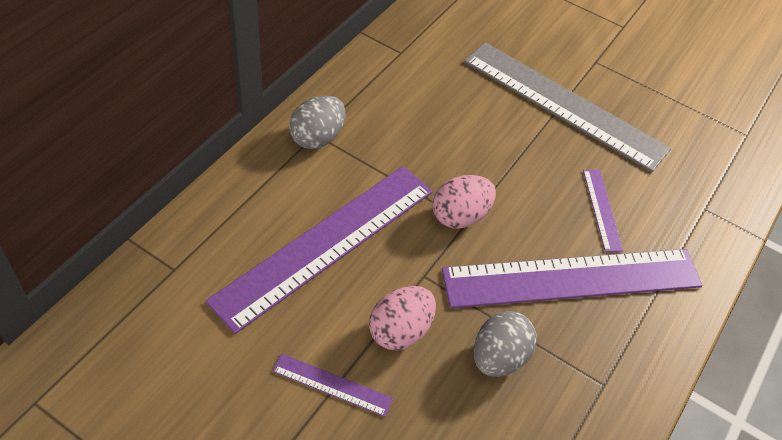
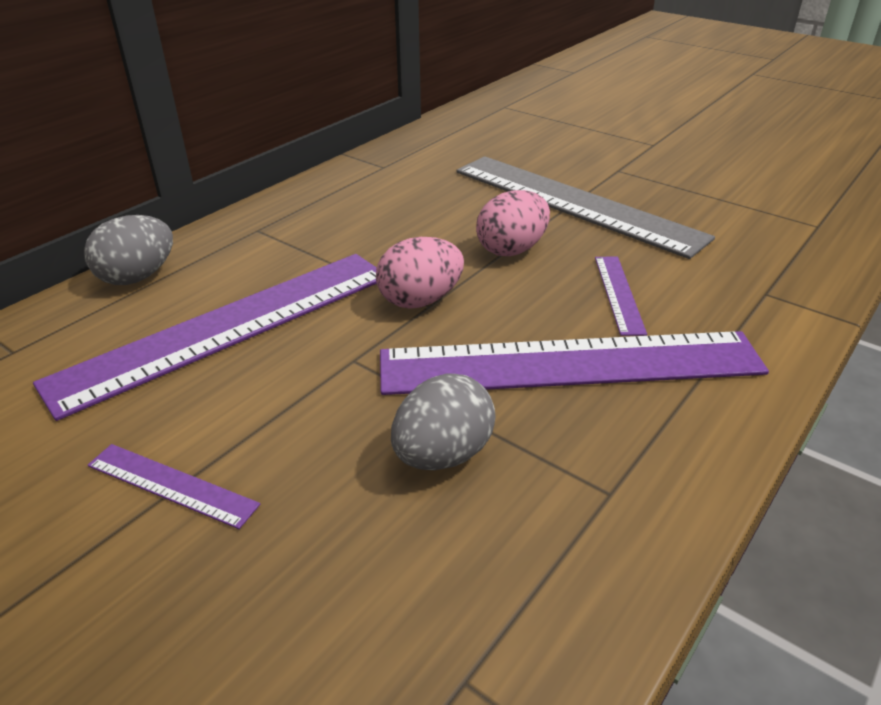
camera: 10 degrees right, 15 degrees down
(317, 138) = (258, 232): grey egg -> grey egg (138, 277)
(400, 331) = (299, 420): pink egg -> pink egg (511, 249)

